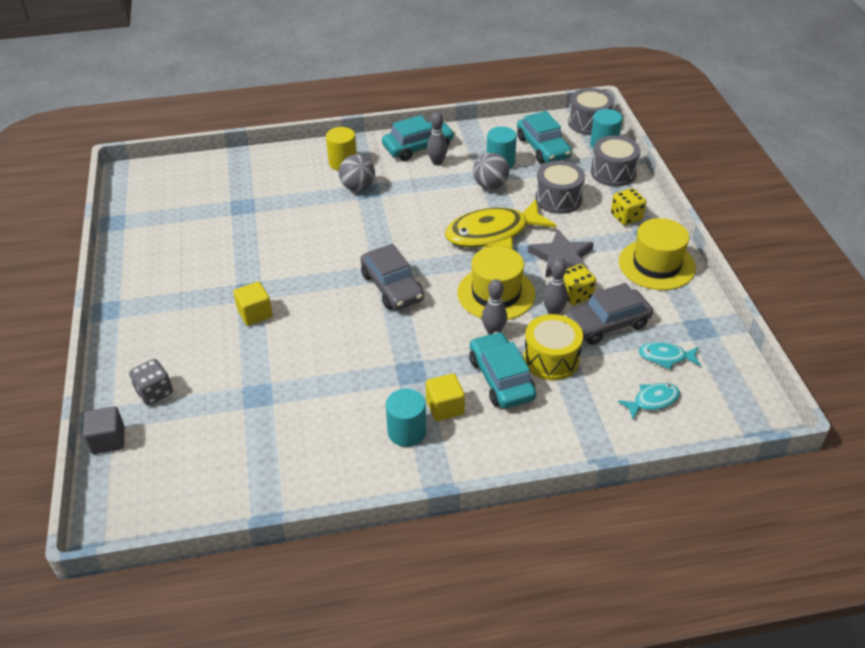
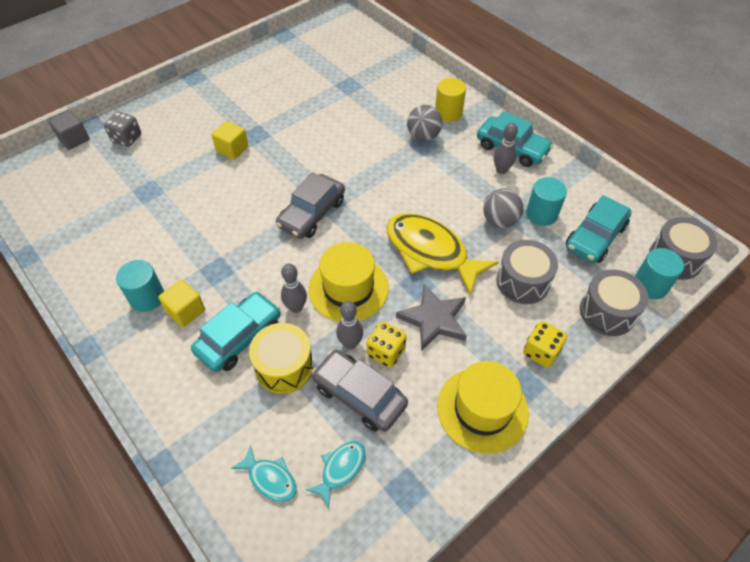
camera: 60 degrees right, 10 degrees up
(665, 357) = (341, 469): turquoise fish -> turquoise fish turned 60 degrees clockwise

